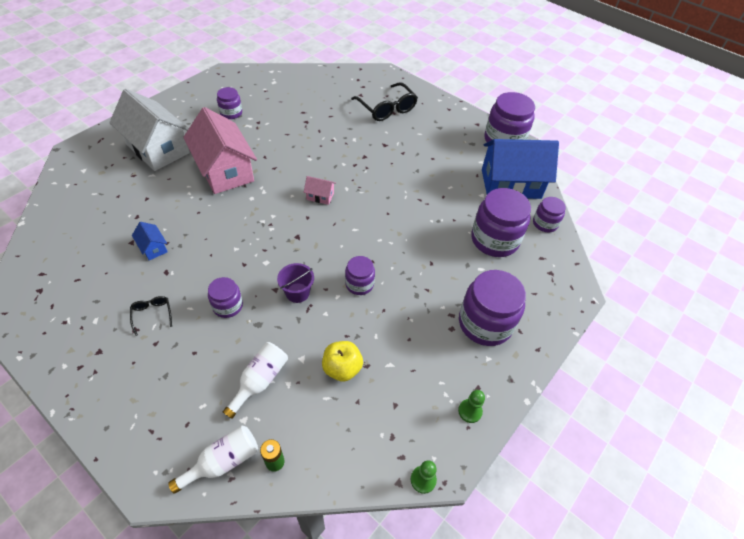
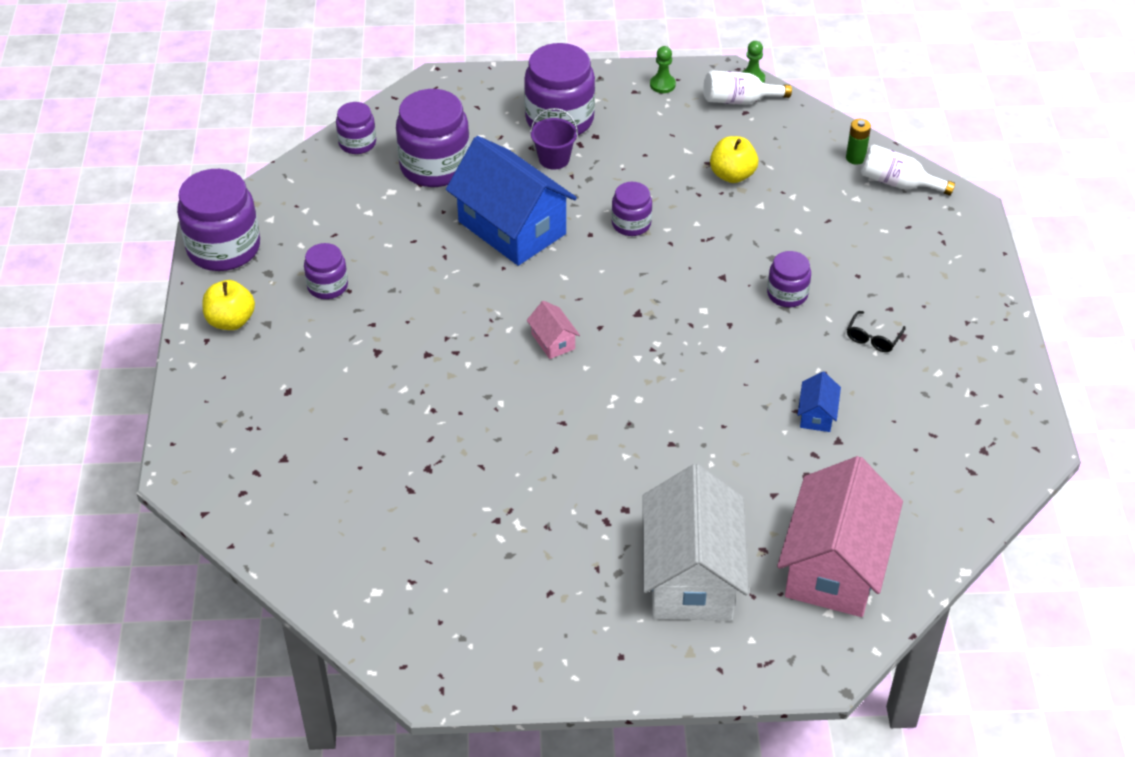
camera: 130 degrees left, 5 degrees down
(225, 170) = (631, 465): pink house -> pink house (834, 566)
(231, 113) = (517, 570): purple jar -> purple jar (327, 286)
(260, 381) = (815, 214): white bottle -> white bottle (739, 101)
(297, 293) = (703, 258): purple bucket -> purple bucket (554, 159)
(386, 108) = (286, 406): black glasses -> none
(453, 119) = (231, 321): none -> yellow apple
(511, 184) = (315, 199): blue house -> blue house (512, 228)

